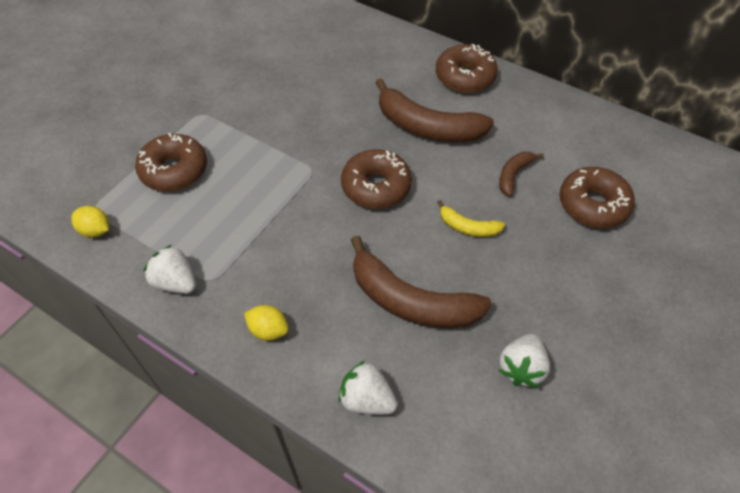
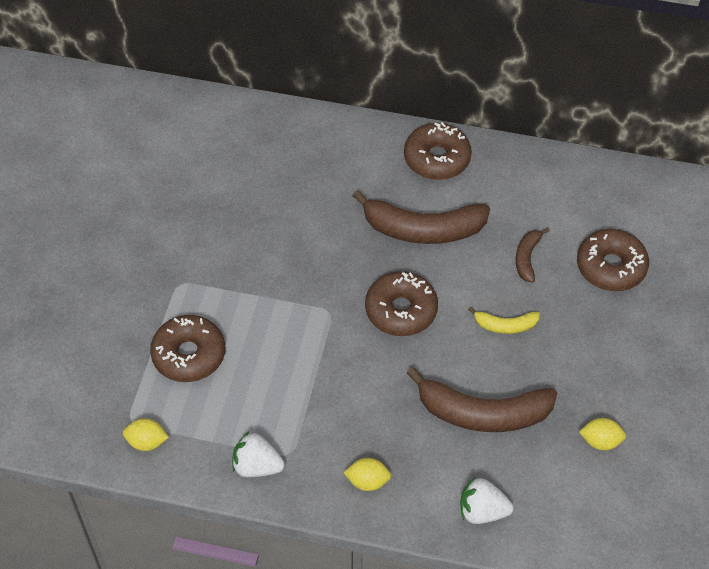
camera: 20 degrees left, 0 degrees up
(521, 368) = (600, 441): white strawberry -> yellow lemon

